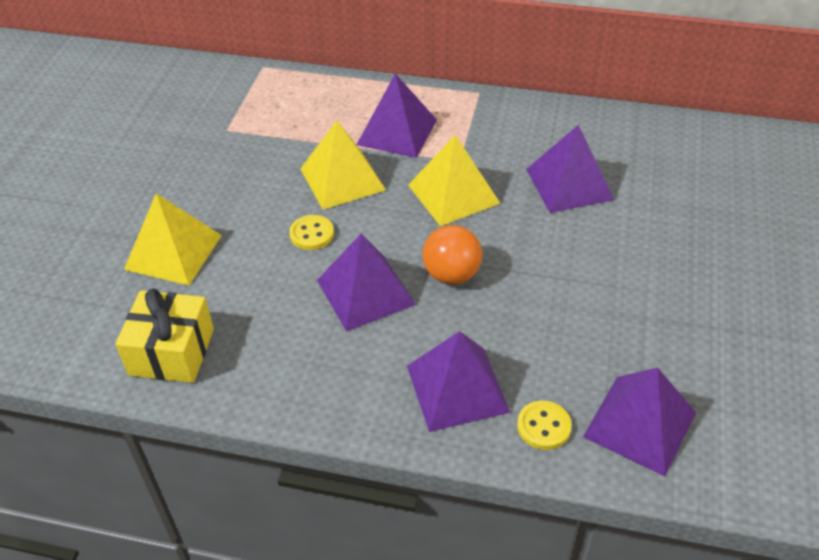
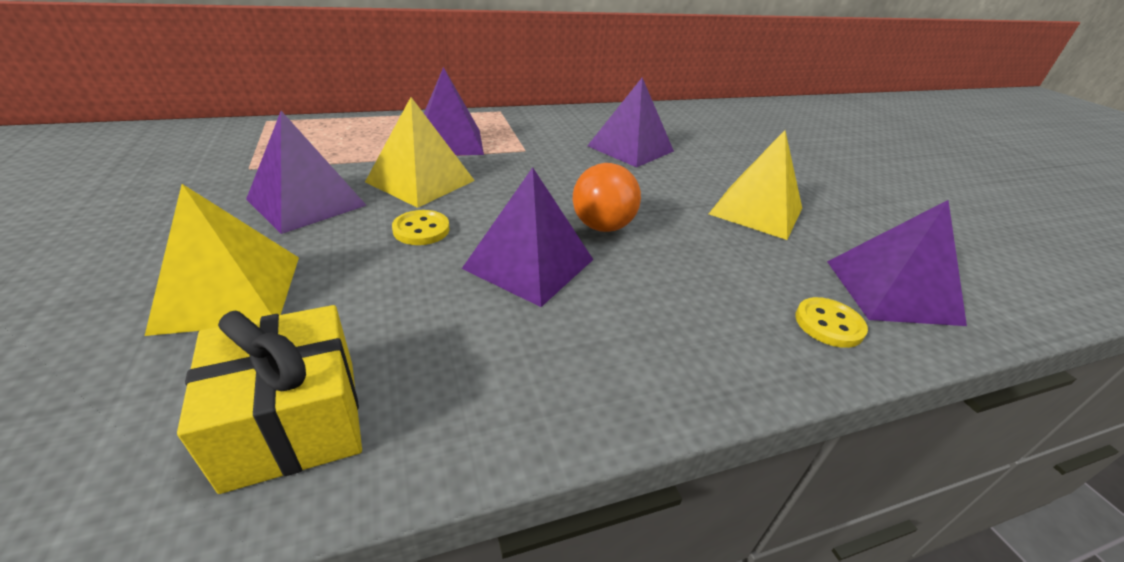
camera: 35 degrees left, 10 degrees down
(453, 194) = (543, 171): yellow pyramid -> yellow pyramid (756, 211)
(457, 388) = (714, 320): purple pyramid -> purple pyramid (306, 202)

